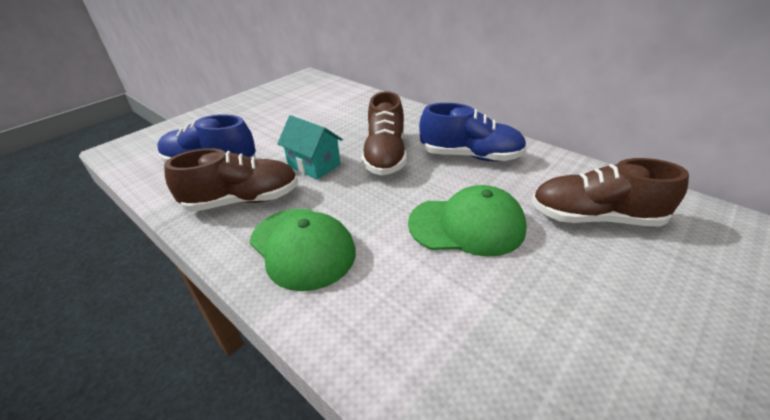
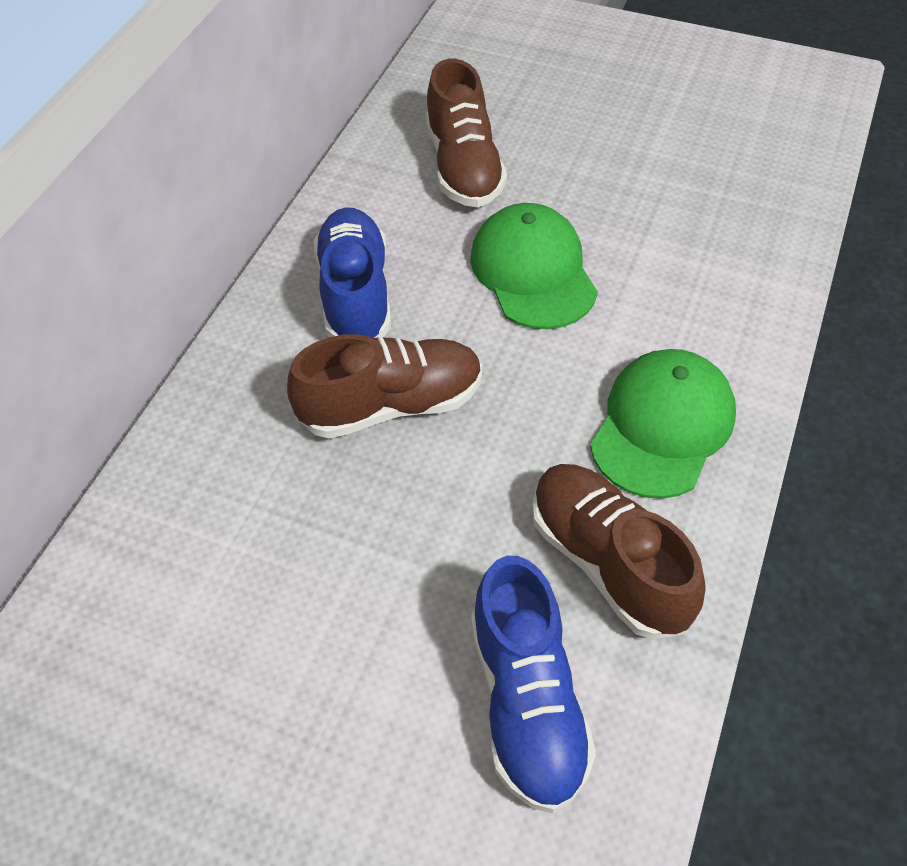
camera: 110 degrees left, 15 degrees up
(314, 165) = (462, 503): turquoise house -> none

